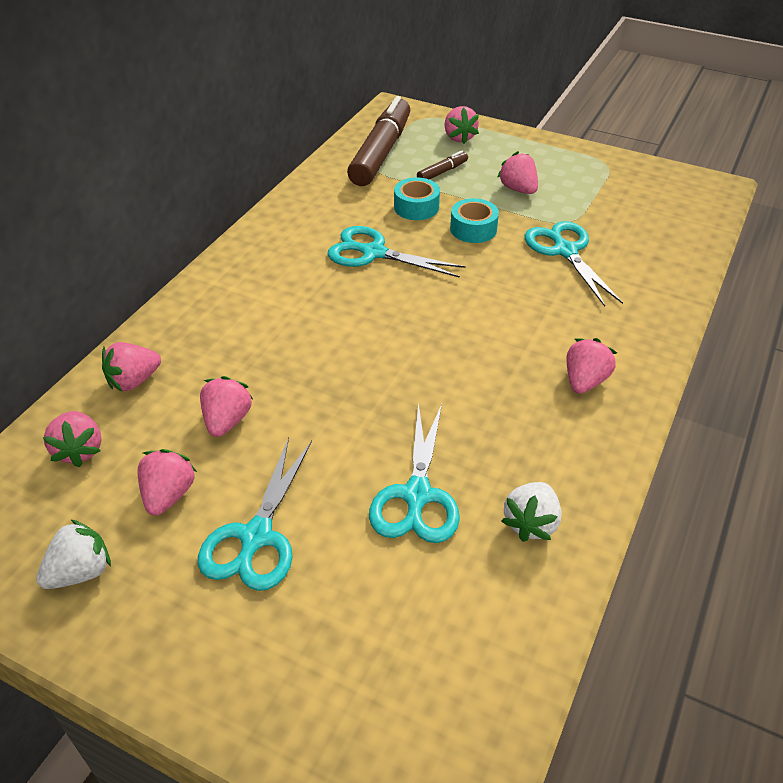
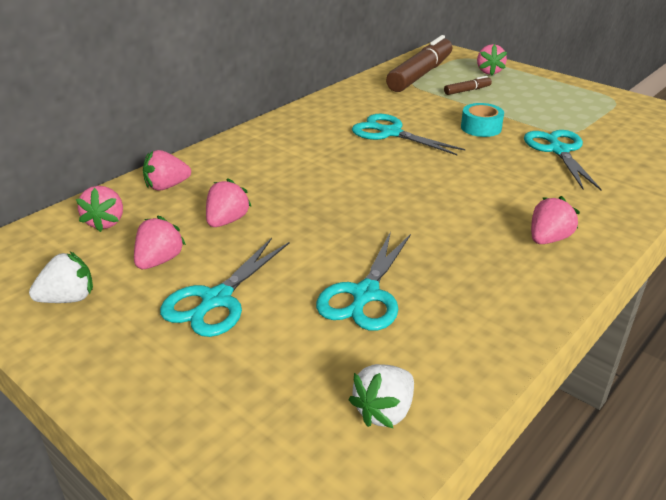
camera: 15 degrees right, 10 degrees down
(416, 207) = (437, 109): turquoise tape -> none
(518, 189) = (529, 107): pink strawberry -> none
(531, 523) = (463, 332): white strawberry -> white strawberry (384, 411)

